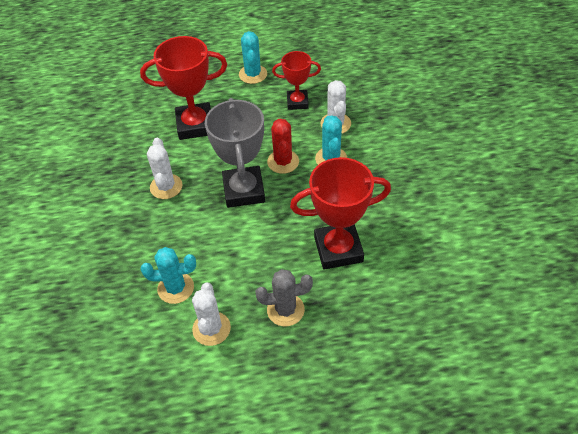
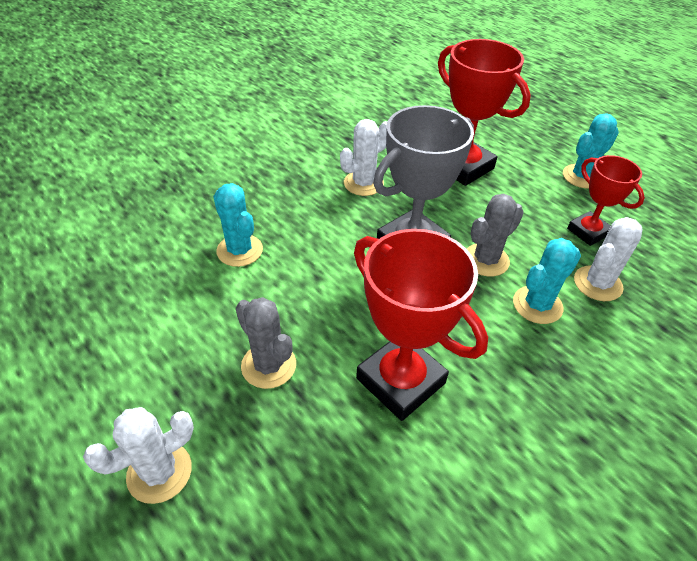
camera: 55 degrees right, 5 degrees down
(211, 328) = (203, 305): white cactus -> white cactus (159, 472)
(283, 162) = (486, 260): red cactus -> grey cactus

